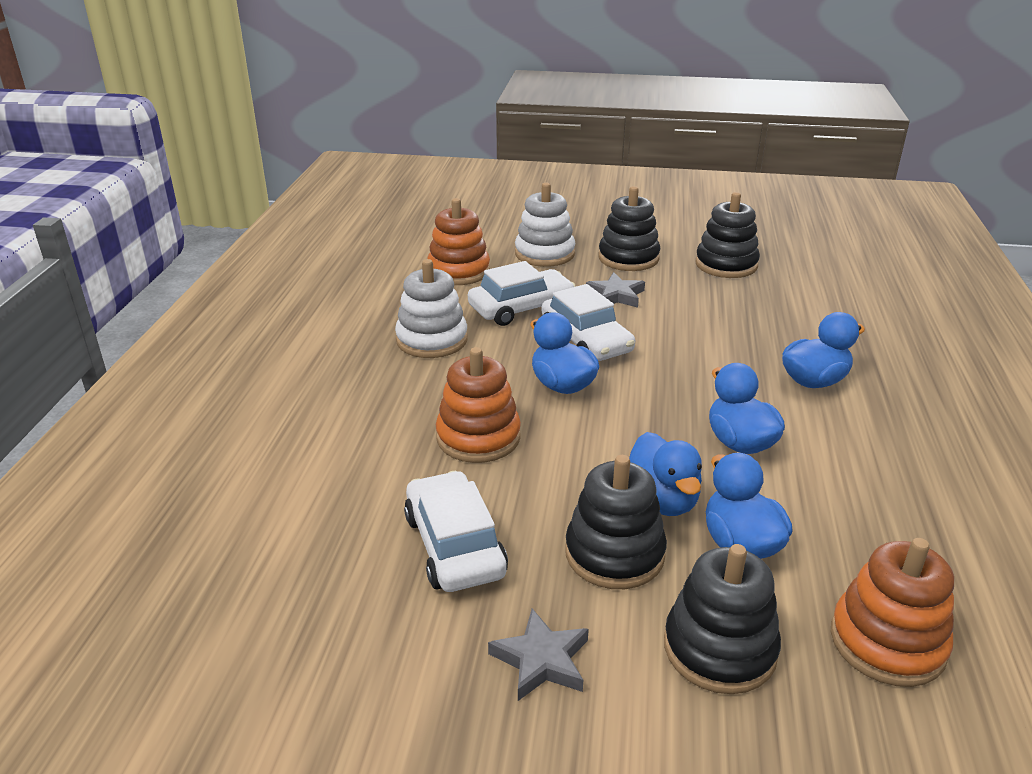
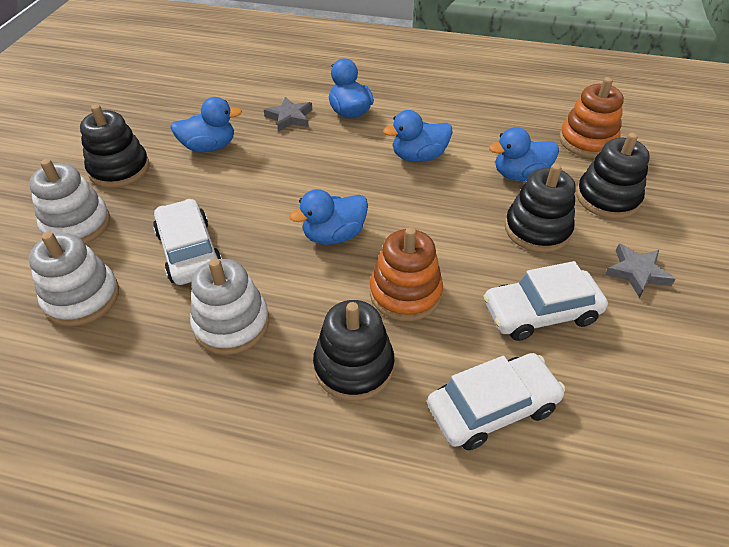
camera: 85 degrees left, 15 degrees up
(458, 271) = (82, 298): orange stacking toy -> white stacking toy
(586, 340) = (265, 213): white car -> white car (492, 408)
(616, 295) = (190, 186): grey star -> grey star (290, 117)
(661, 501) = (482, 201): blue duck -> blue duck (209, 147)
(726, 265) = (162, 117): black stacking toy -> black stacking toy (354, 366)

